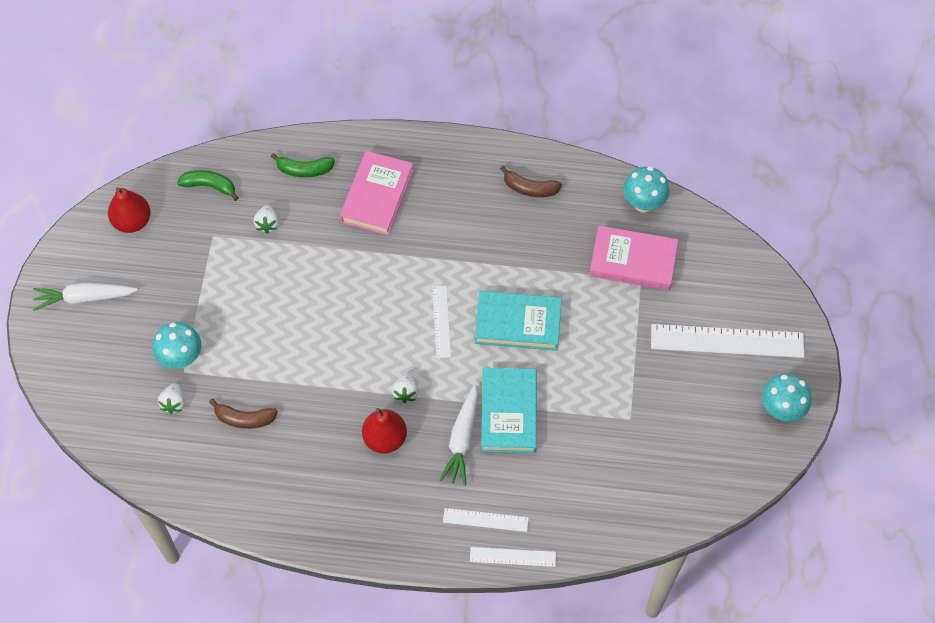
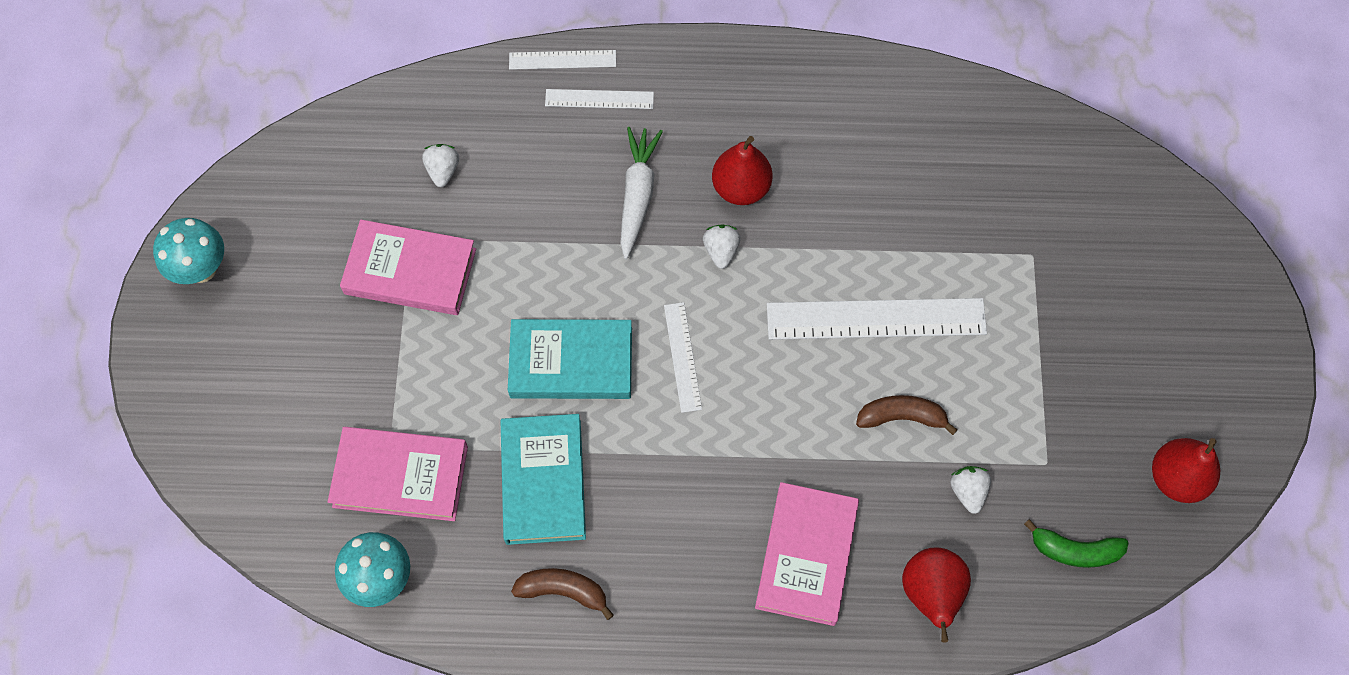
camera: 175 degrees right, 5 degrees up
(84, 298) = (1206, 349): white carrot -> none
(174, 403) = (1033, 211): white strawberry -> white strawberry (443, 170)
(181, 358) = (1040, 273): turquoise mushroom -> none
(244, 419) = (933, 198): brown banana -> brown banana (901, 417)
(304, 170) = (931, 594): green banana -> red pear
(508, 413) = (577, 234): turquoise book -> turquoise book (544, 481)
(630, 395) = (410, 271): none -> pink book
(727, 341) = (267, 361): white ruler -> white ruler (876, 319)

